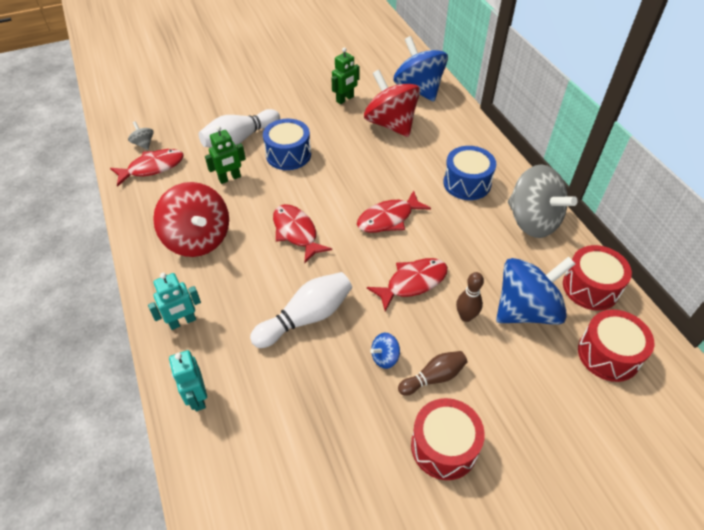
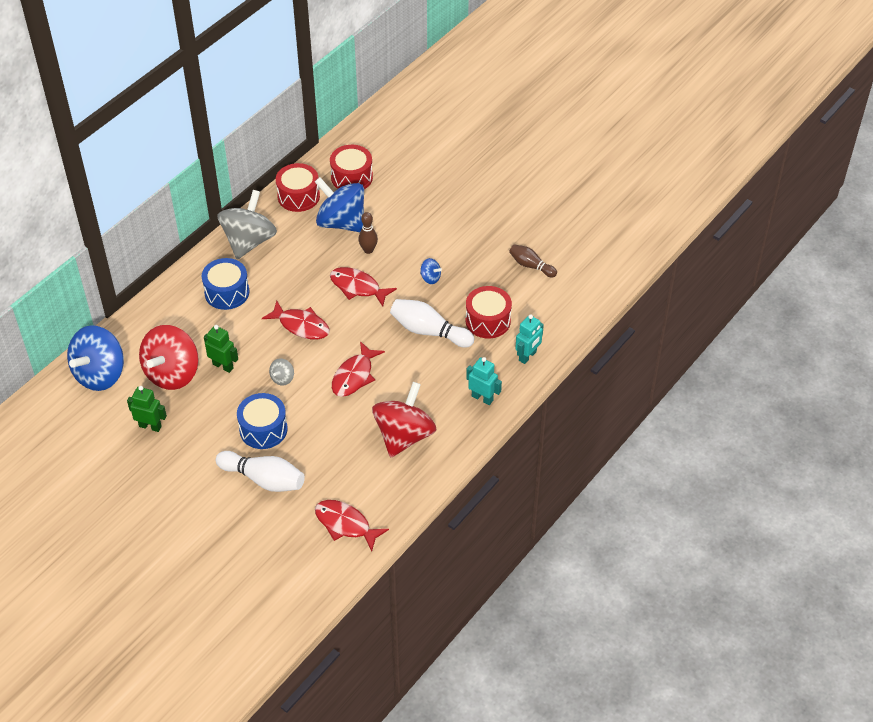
camera: 120 degrees left, 0 degrees up
(144, 144) = (318, 555): grey spinning top -> grey spinning top (282, 378)
(230, 178) = (322, 456): green robot -> green robot (223, 366)
(433, 377) = (428, 250): brown bowling pin -> brown bowling pin (531, 266)
(444, 446) = (470, 230): red drum -> red drum (488, 321)

